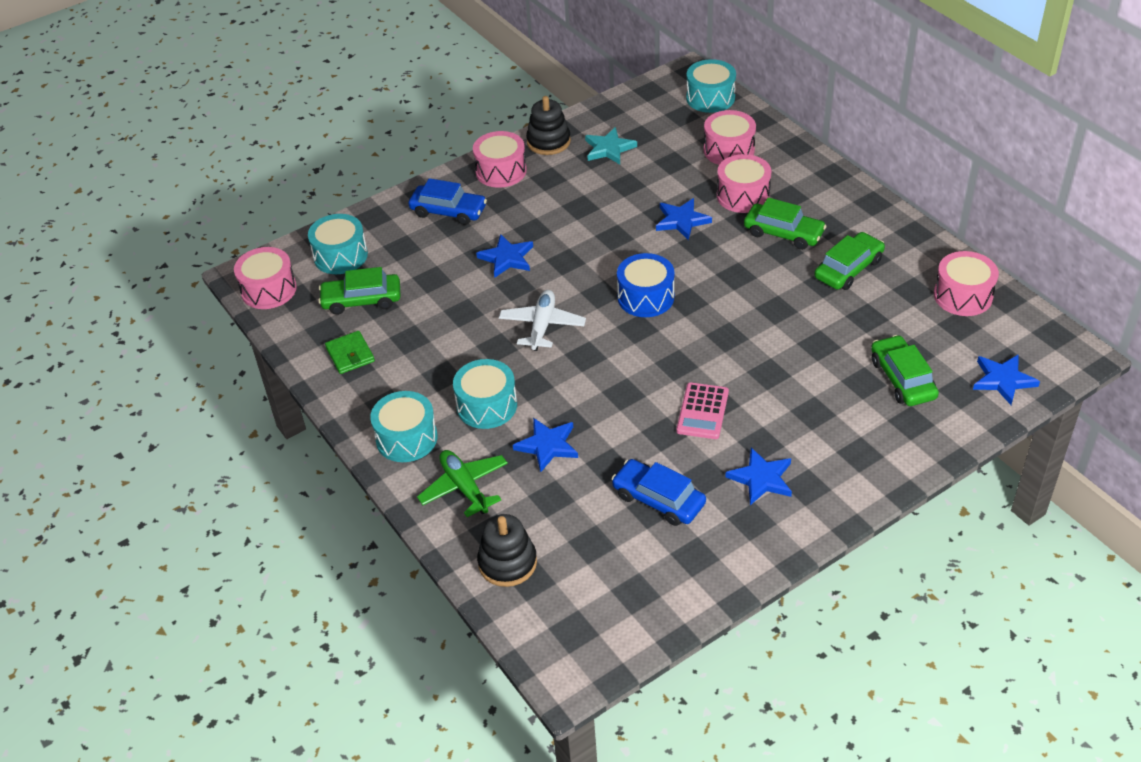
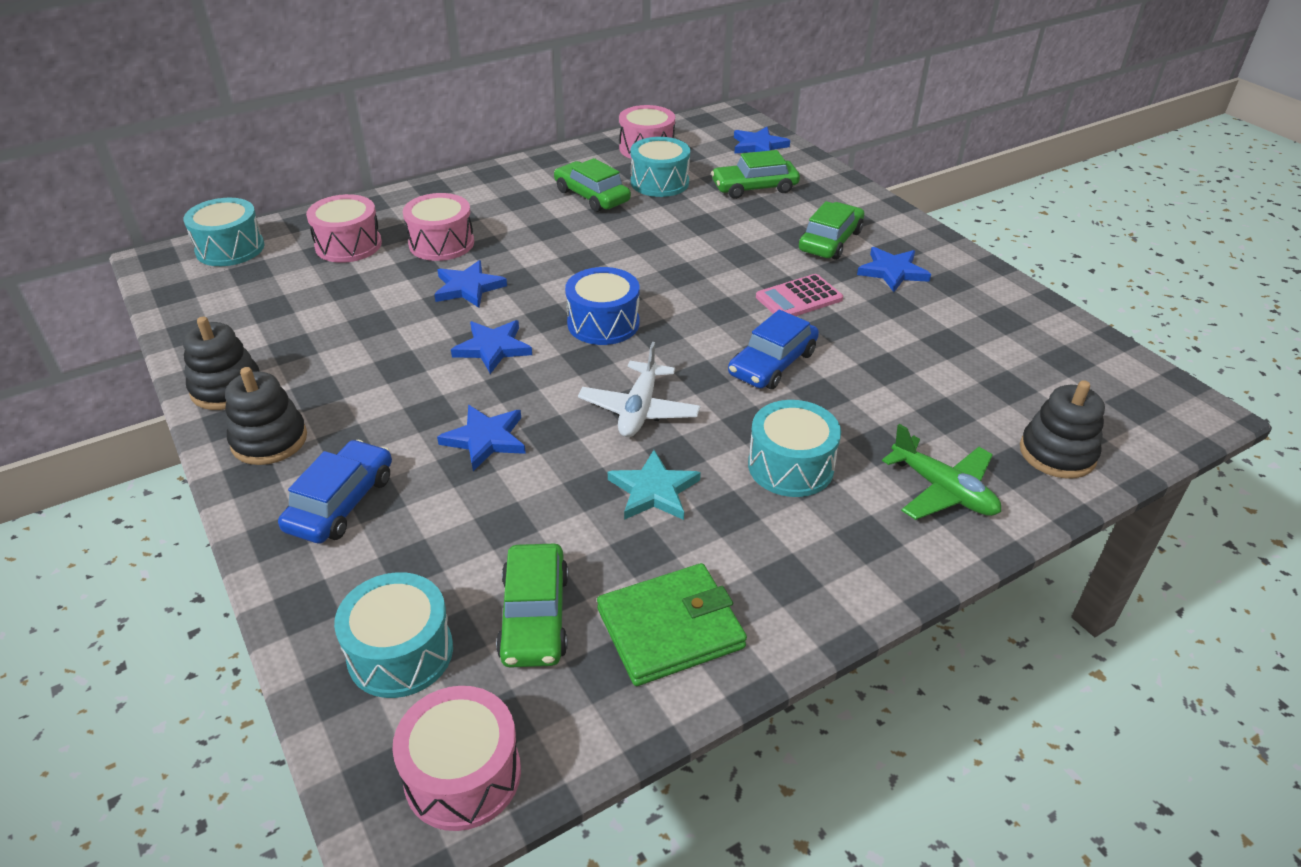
camera: 90 degrees left, 5 degrees down
(350, 354) = (670, 628): green wallet -> green wallet, size x1.59
(406, 438) = (858, 551): turquoise drum -> turquoise drum (659, 182)
(464, 487) = (943, 490): green plane -> green plane turned 105 degrees counterclockwise
(501, 171) = (269, 440): pink drum -> black stacking toy
(542, 326) = (639, 410): white plane -> white plane turned 90 degrees counterclockwise
(547, 446) = (860, 413): blue star -> blue star (493, 348)
(609, 149) = (283, 334): turquoise star -> turquoise star (654, 490)
(658, 499) = (932, 336): blue car -> blue car (772, 363)
(702, 411) = (799, 298): pink calculator -> pink calculator turned 135 degrees clockwise
(783, 233) = (520, 225): green car -> green car (830, 241)

